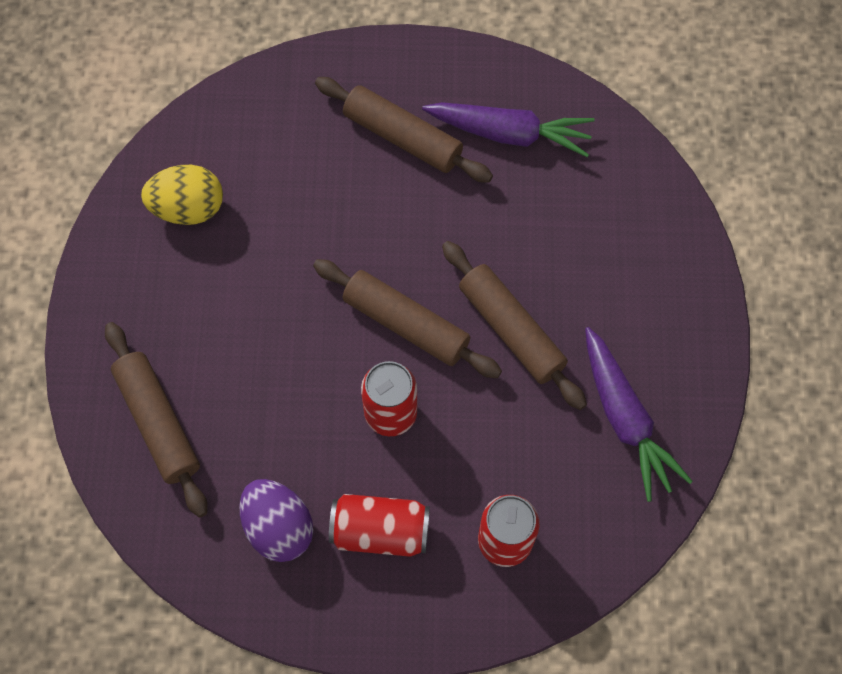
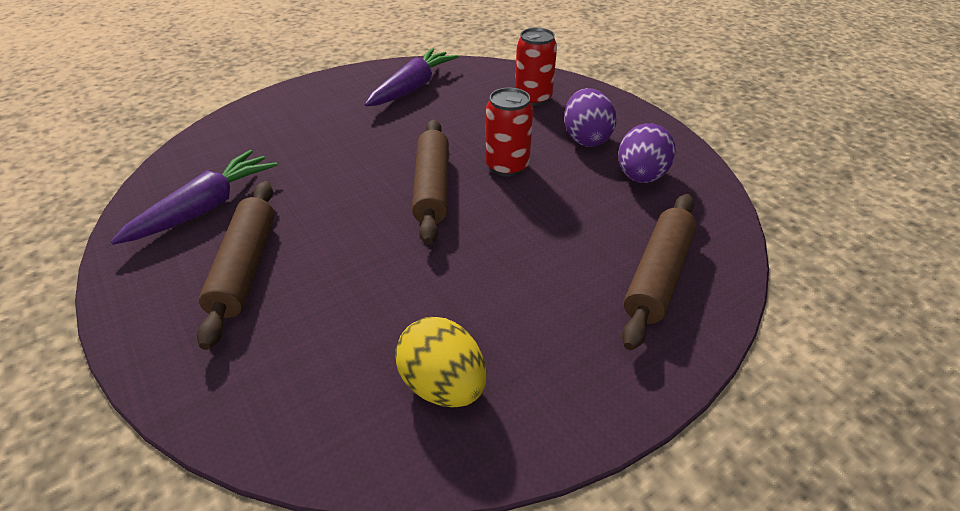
camera: 125 degrees left, 25 degrees down
(380, 531) = (586, 138): red can -> purple egg
(509, 134) = (205, 208): purple carrot -> purple carrot turned 60 degrees clockwise
(511, 330) = (391, 144): brown rolling pin -> none

